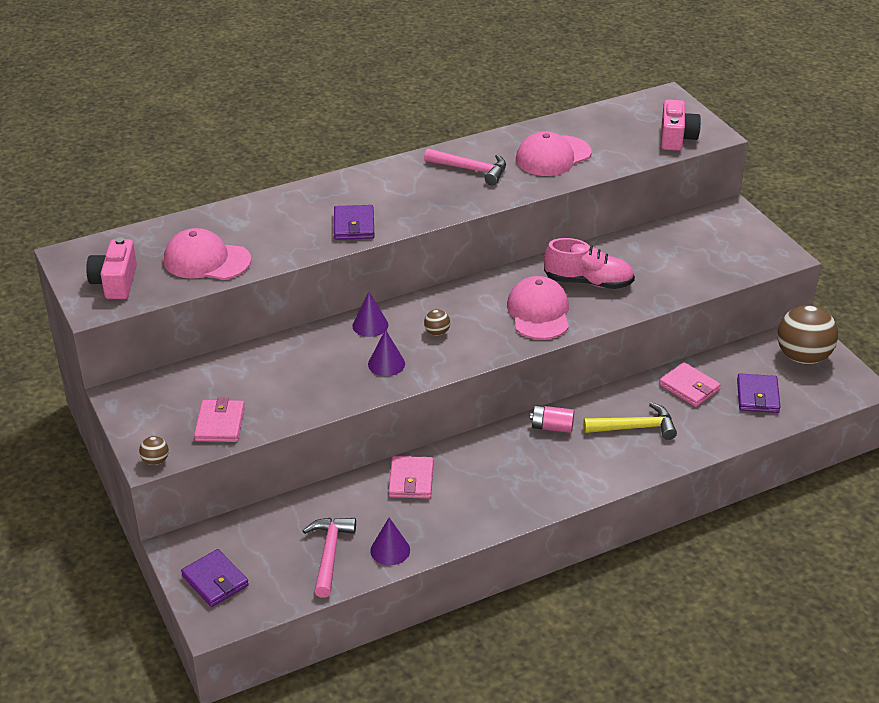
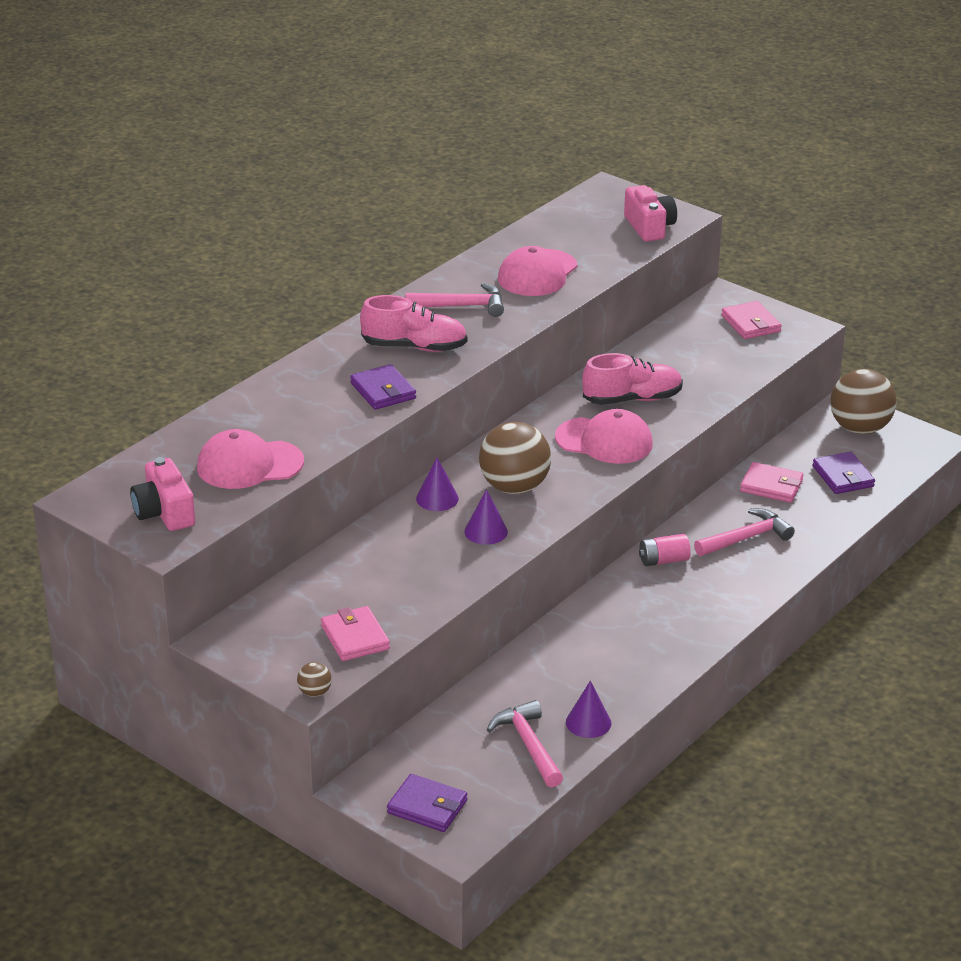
camera: 25 degrees left, 5 degrees down
(407, 195) = (414, 347): none -> pink shoe
(411, 480) = (558, 651): pink wallet -> pink wallet (751, 324)
(437, 332) = (514, 487): brown ball -> brown ball, size x2.36
(539, 312) = (604, 441): pink cap -> pink cap turned 135 degrees clockwise
(635, 427) = (746, 538): yellow hammer -> pink hammer

